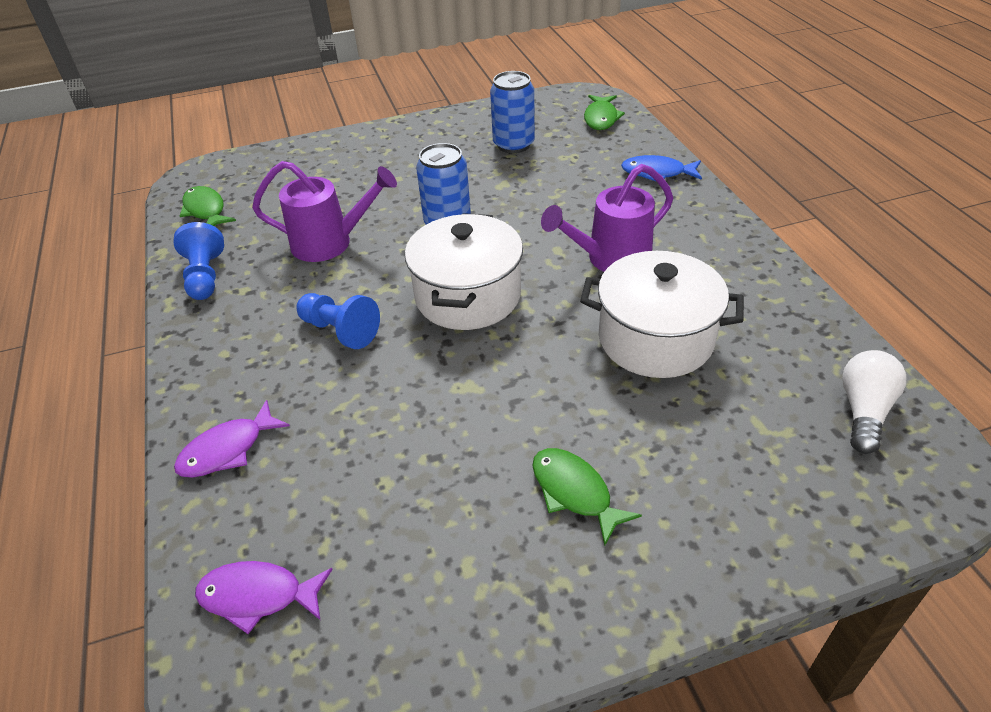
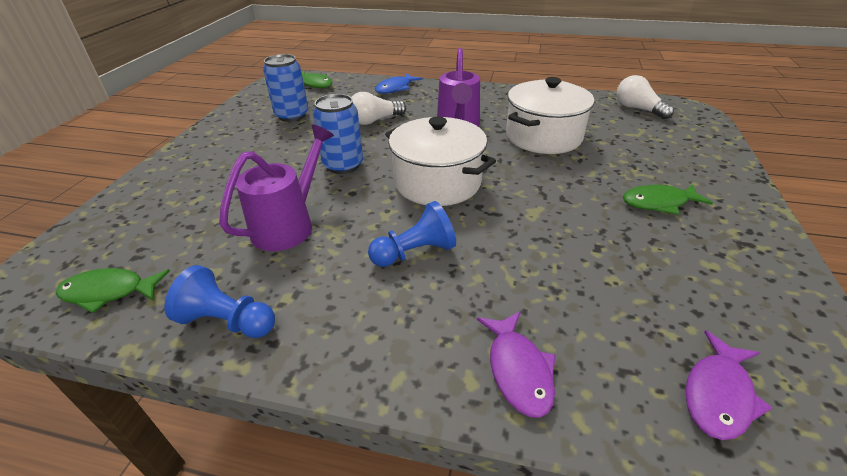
camera: 60 degrees left, 5 degrees down
(558, 197) = (375, 120): none -> white light bulb

